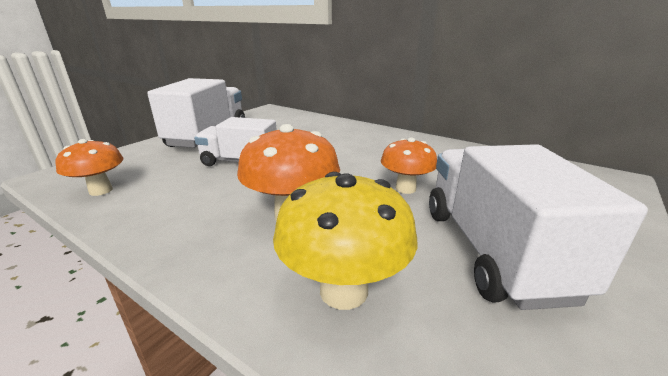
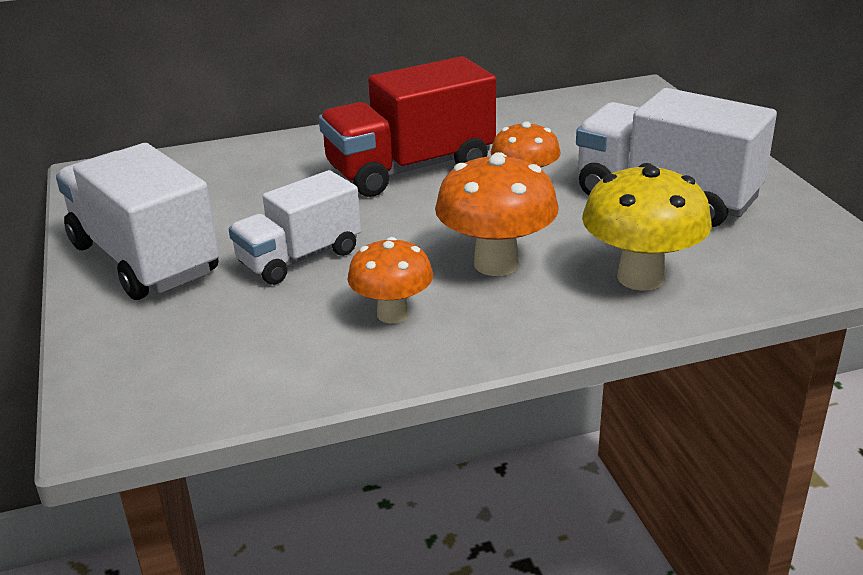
camera: 50 degrees left, 5 degrees up
(101, 190) = (238, 380): orange mushroom -> orange mushroom (392, 314)
(368, 153) = (410, 169): none -> red truck

